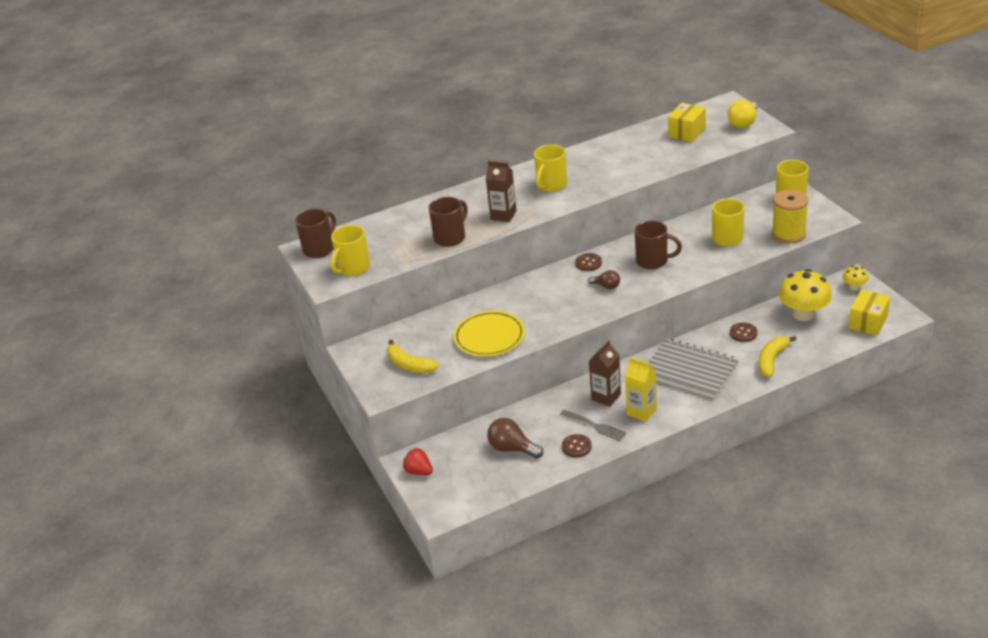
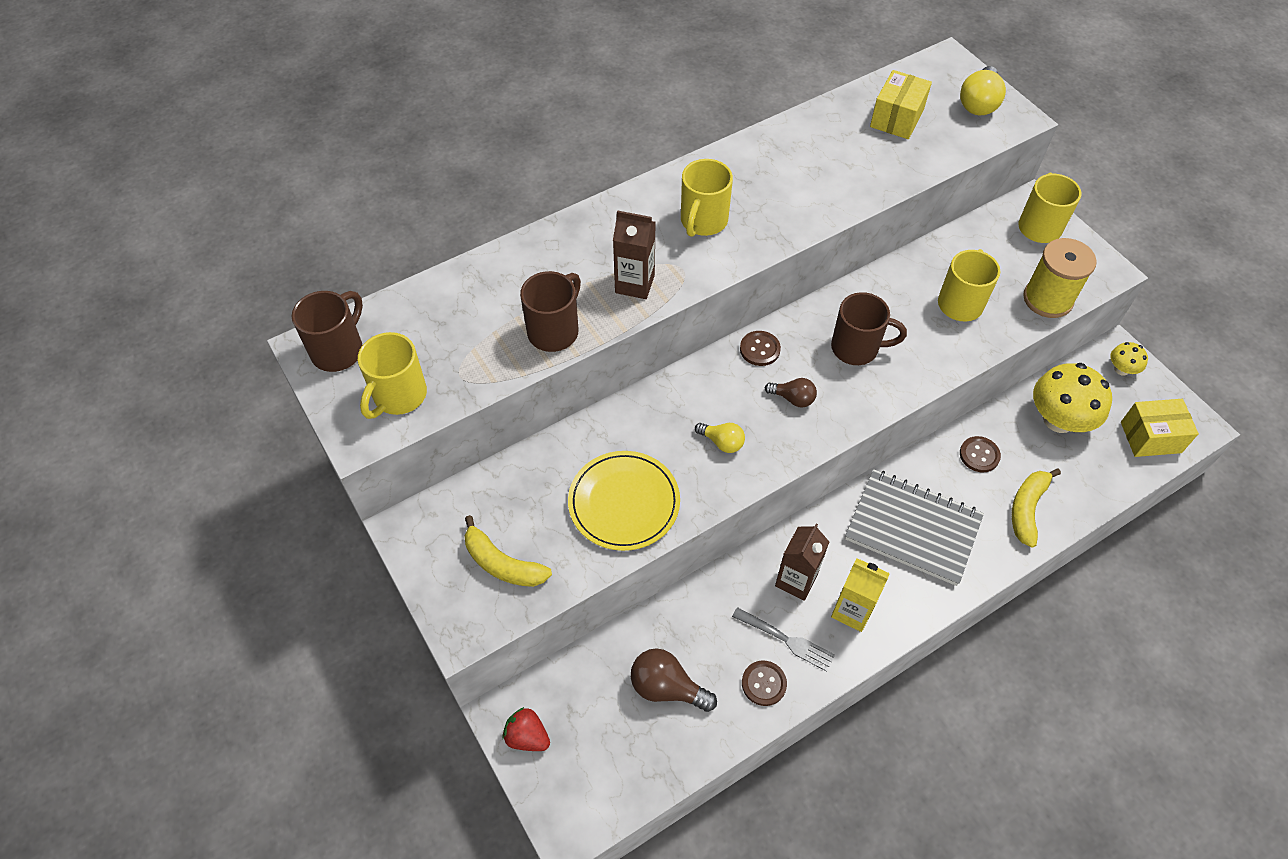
camera: 10 degrees left, 20 degrees up
(556, 308) = (722, 442): none -> yellow light bulb
(868, 322) = (1150, 437): yellow box -> yellow box turned 60 degrees clockwise

